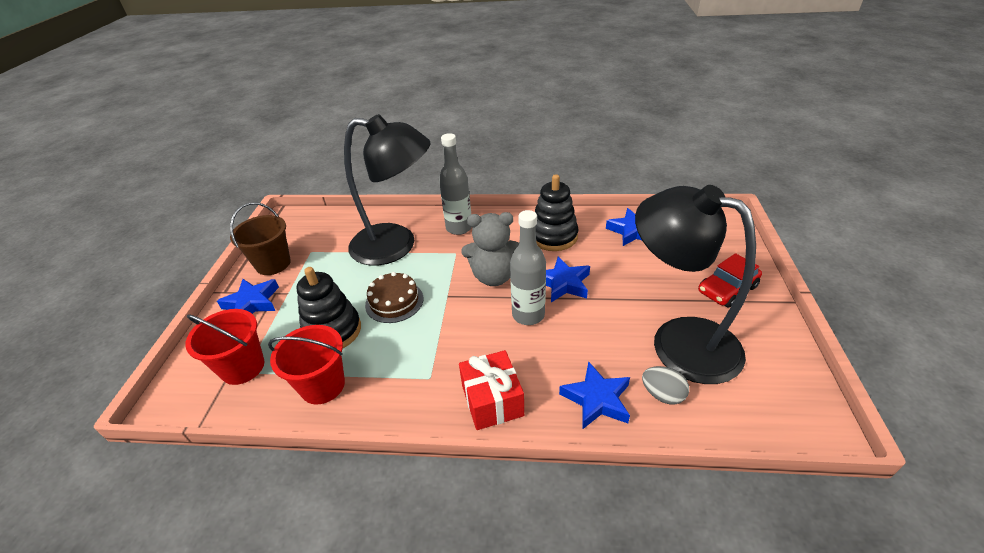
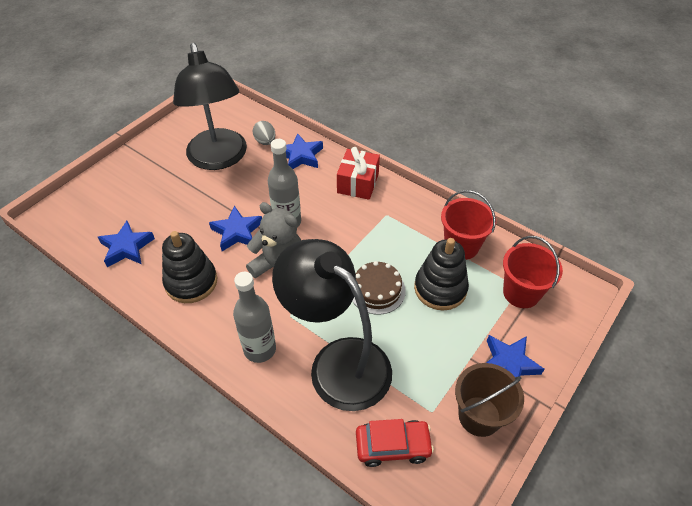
camera: 150 degrees left, 10 degrees up
(727, 289) = (145, 169): red car -> red car (393, 446)

